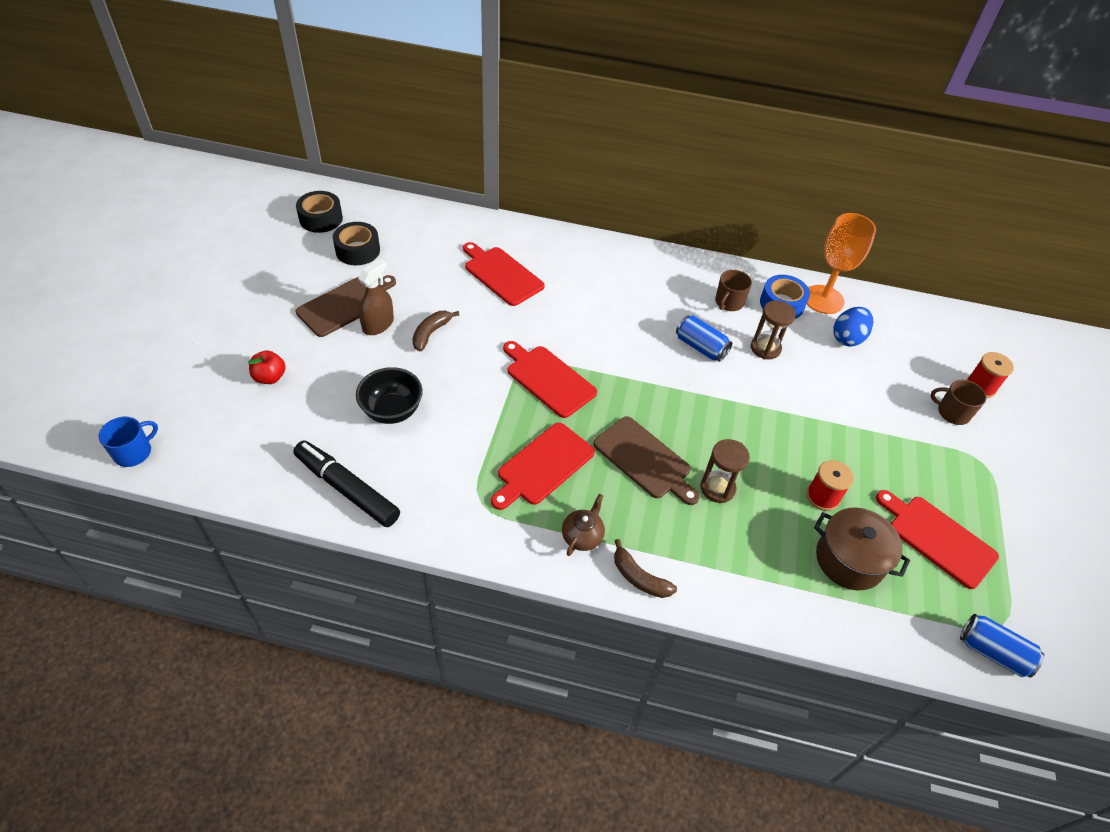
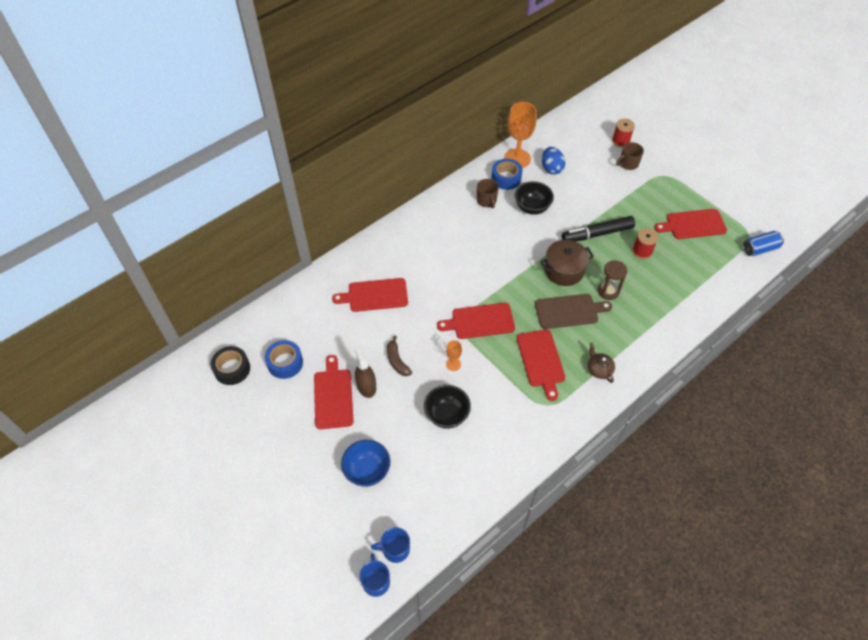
camera: 50 degrees left, 5 degrees up
(183, 450) = (395, 549): none -> blue mug
(270, 377) = (367, 471): red apple -> blue bowl
(345, 305) = (333, 396): brown cutting board -> red cutting board
(347, 489) = (491, 469): black marker -> black marker (597, 234)
(357, 250) = (285, 363): black tape -> blue tape
(467, 383) = (453, 364): none -> orange goblet
(639, 577) = (639, 360): brown banana -> none
(700, 347) = (509, 235): blue can -> none
(765, 348) = (532, 208): brown hourglass -> black bowl
(849, 560) = (683, 267): brown pot -> brown pot (564, 270)

